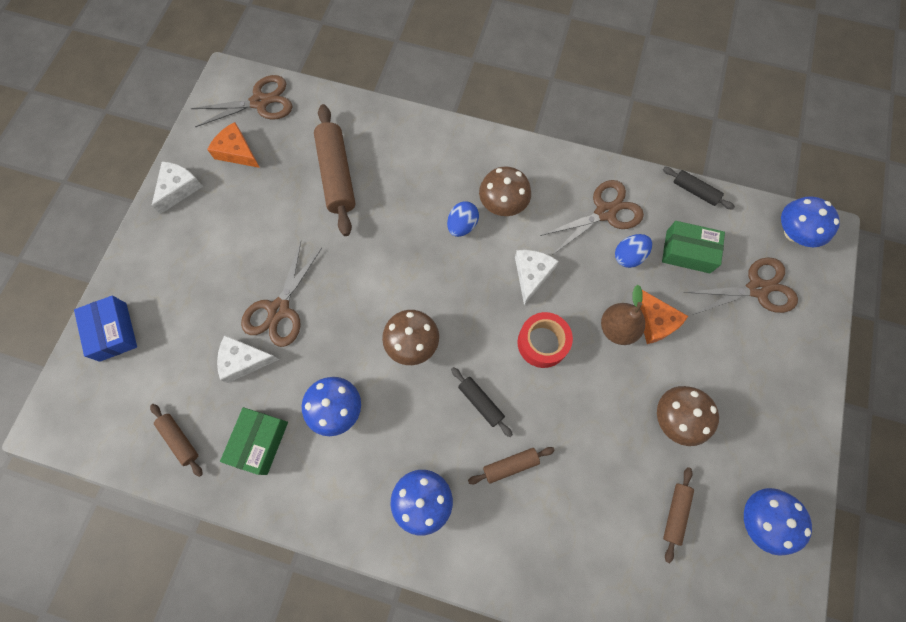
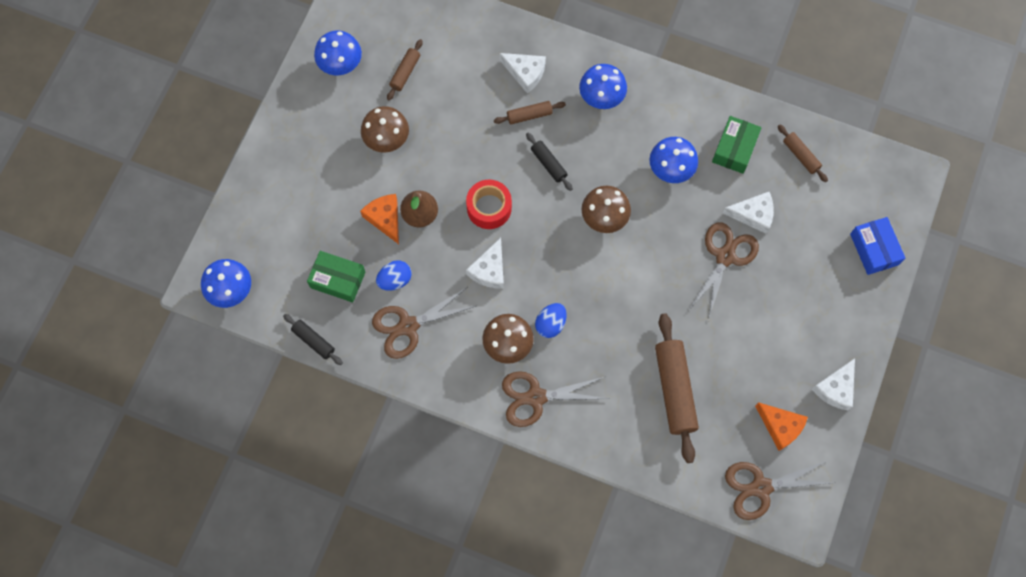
camera: 175 degrees left, 0 degrees up
(522, 527) = (525, 73): none -> white cheese
(756, 288) = (284, 239): brown scissors -> brown scissors (536, 397)

